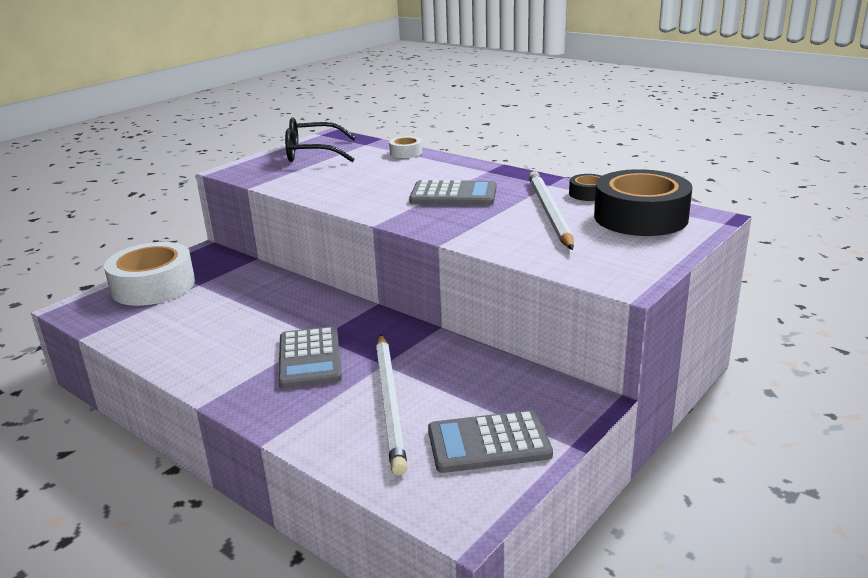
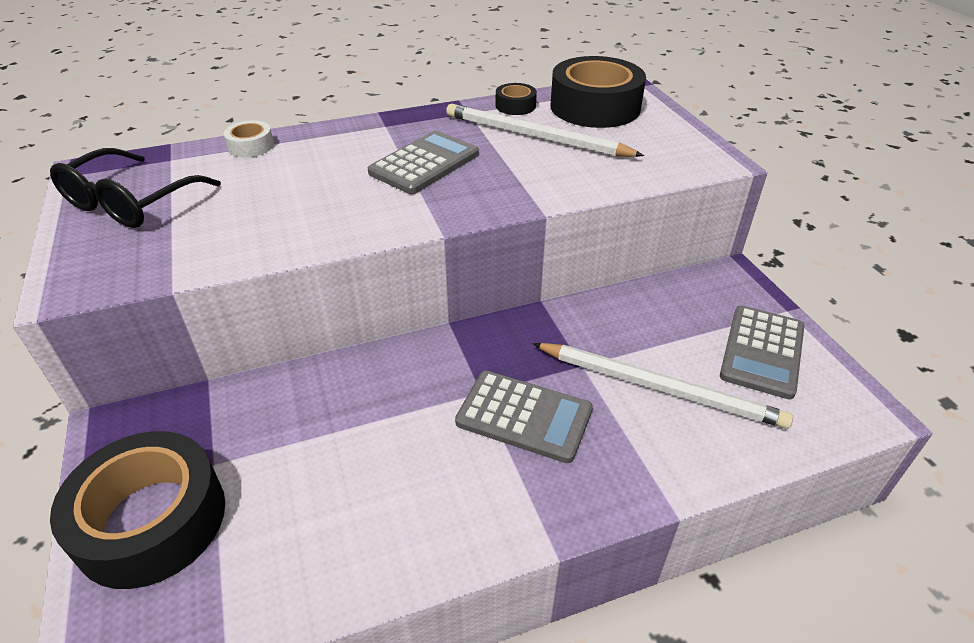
camera: 60 degrees left, 15 degrees up
(153, 286) = (151, 520): white tape -> black tape

